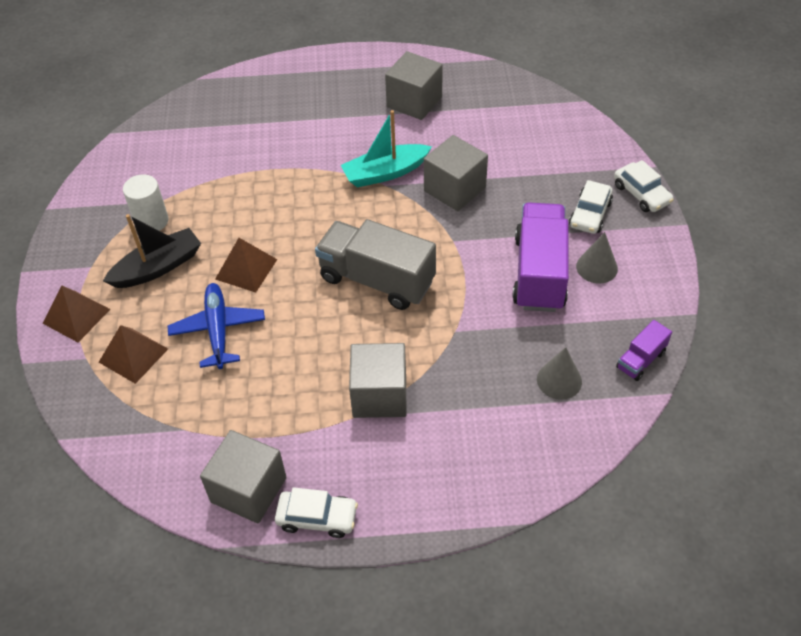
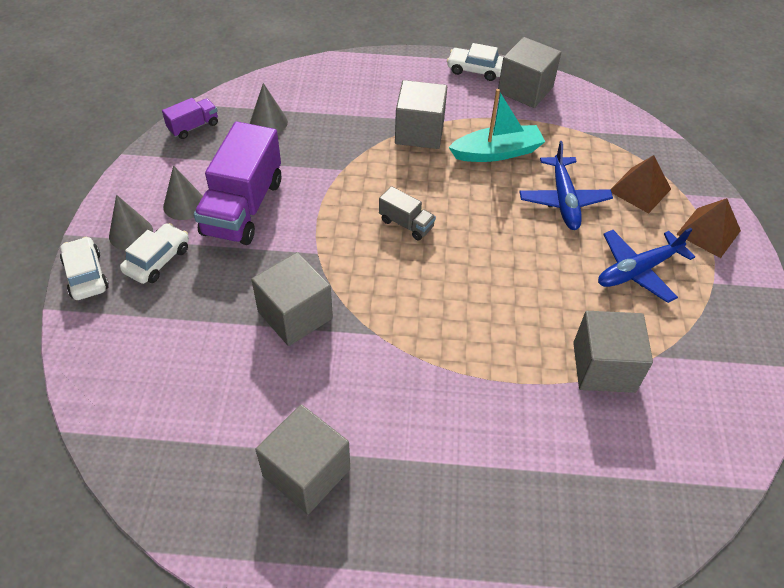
camera: 175 degrees left, 0 degrees up
(151, 221) = (660, 328): white cylinder -> none
(158, 267) = (638, 270): black boat -> blue plane
(205, 187) = (604, 367): none -> grey cube
(246, 269) = (541, 254): brown pyramid -> none
(377, 280) = (406, 224): grey truck -> grey truck, size x0.48
(385, 173) = (373, 352): turquoise boat -> turquoise boat (497, 152)
(628, 233) = (131, 233): none -> grey cone

